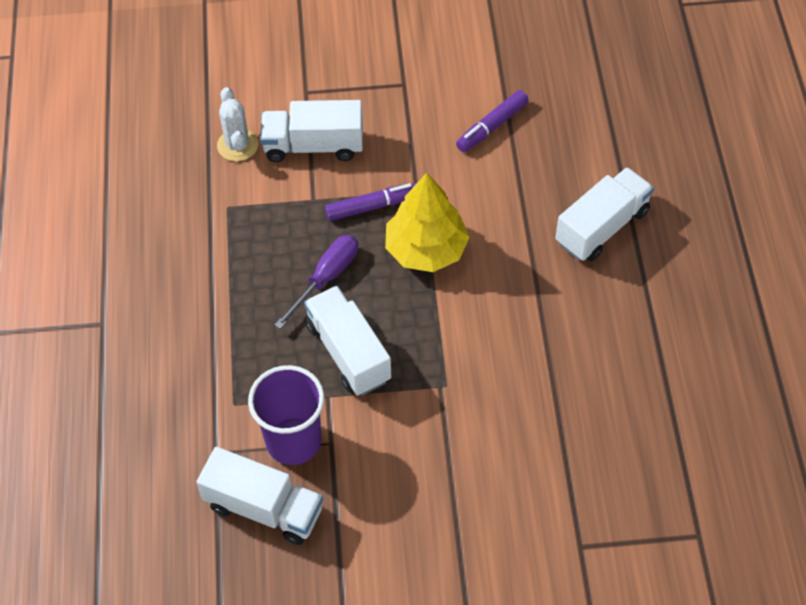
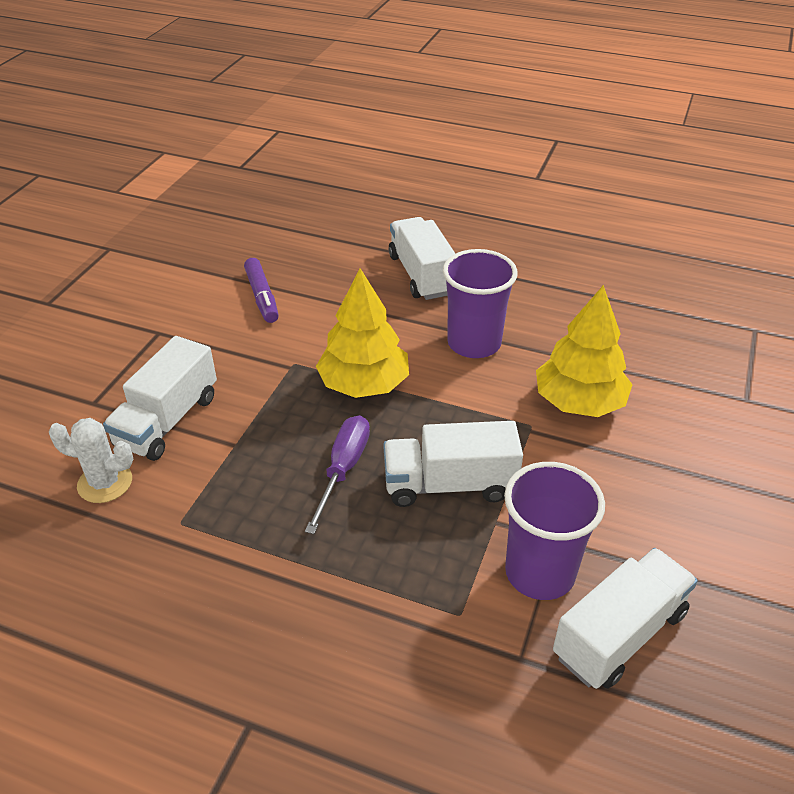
camera: 65 degrees left, 15 degrees down
(326, 278) = (343, 469): purple screwdriver -> purple screwdriver turned 45 degrees clockwise
(372, 206) = (282, 404): purple marker -> none
(496, 412) = (579, 402): none -> yellow tree
(527, 306) = (474, 343): none -> purple cup

